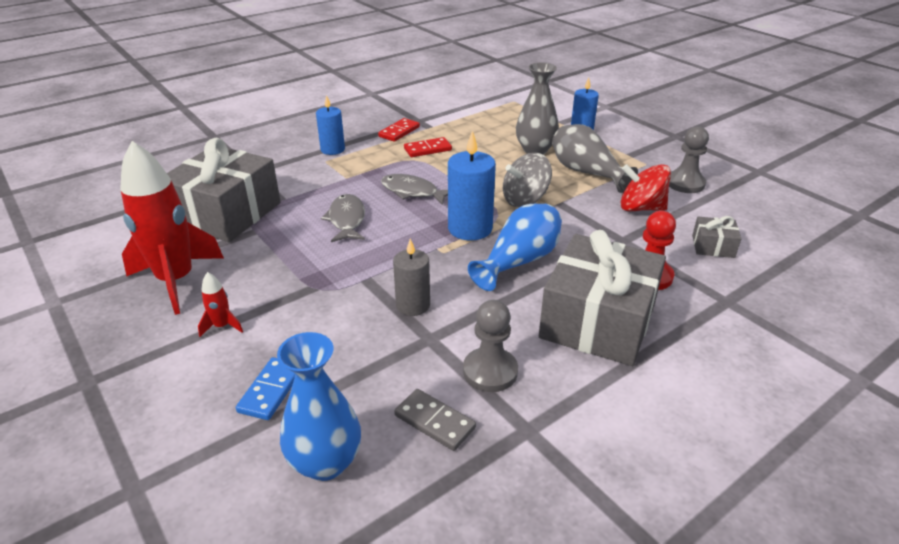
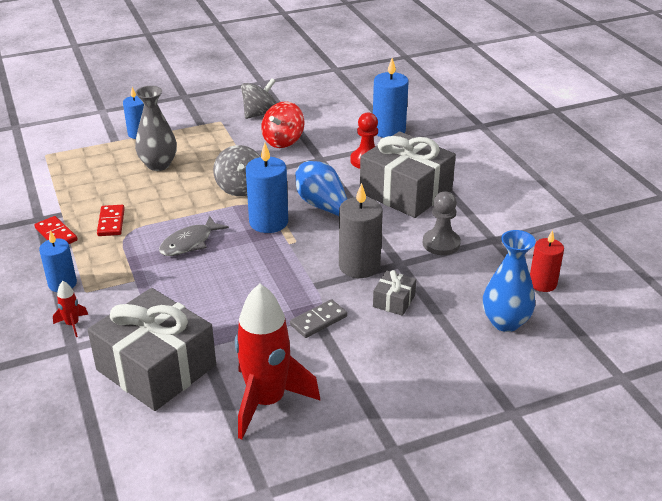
camera: 75 degrees left, 0 degrees up
(222, 326) = (348, 370): red rocket -> red rocket (72, 324)
(271, 390) = (433, 344): blue domino -> none
(346, 220) = (216, 287): grey fish -> none
(413, 305) = (359, 266): grey candle -> grey candle, size x1.53
(432, 504) = (542, 283): none -> red candle
(435, 421) = (480, 273): grey domino -> grey domino (318, 320)
(586, 172) = (215, 150): grey vase -> none
(685, 183) = (260, 114): grey pawn -> grey spinning top
(713, 246) = (345, 128): grey gift -> grey gift (394, 301)
(744, 283) = (388, 130): none -> blue candle

